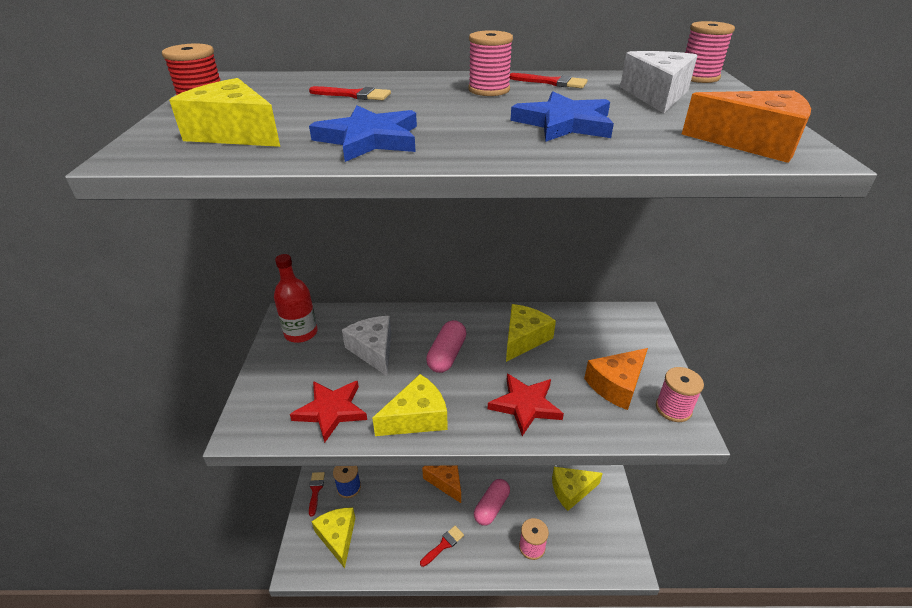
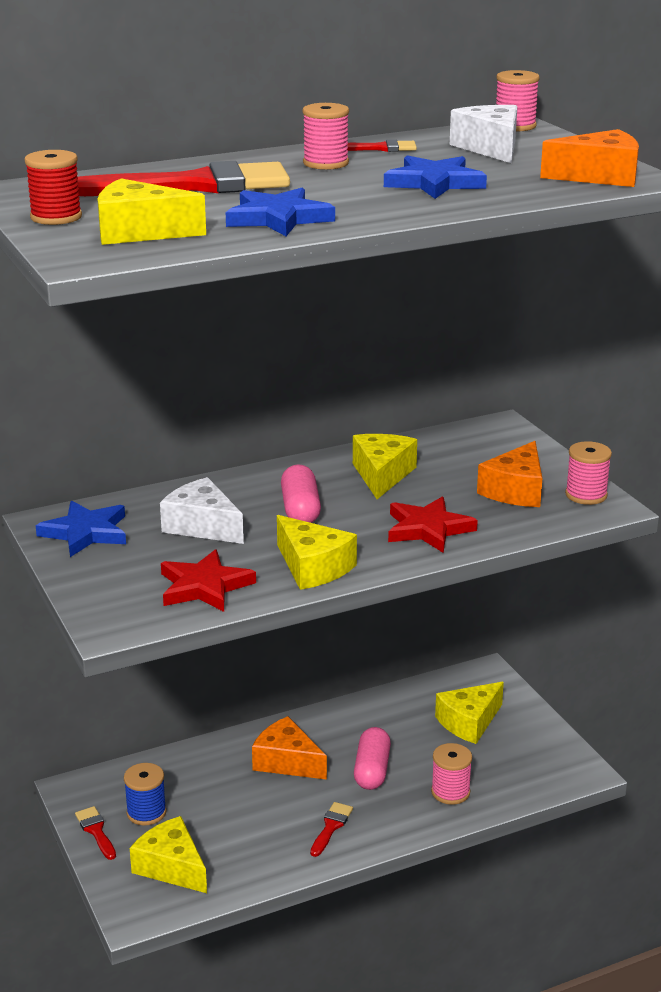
camera: 25 degrees left, 10 degrees down
(301, 333) = (85, 532): red bottle -> blue star
(354, 95) = (195, 185): red brush -> red brush, size x2.34
(417, 417) = (313, 567): yellow cheese -> yellow cheese turned 105 degrees clockwise

